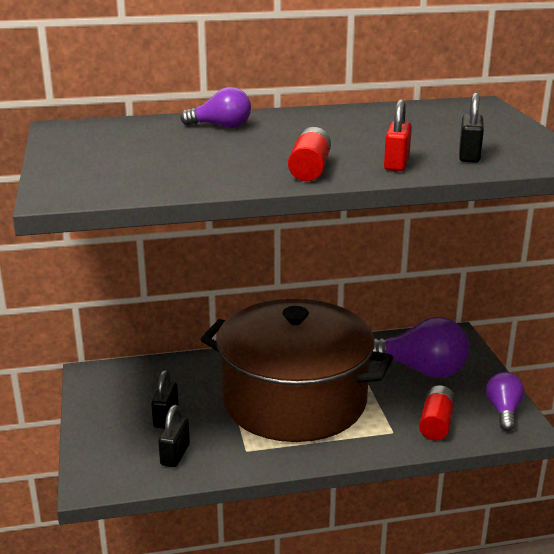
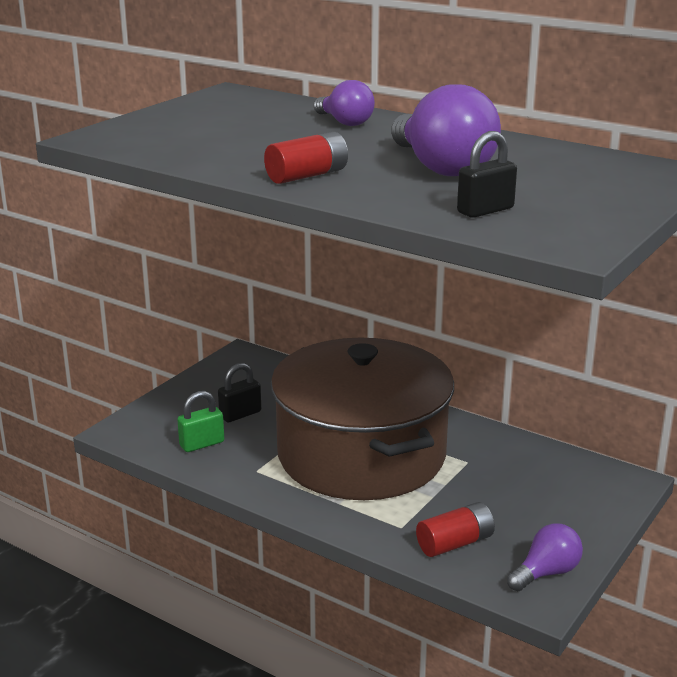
camera: 45 degrees right, 0 degrees up
(175, 455) = (202, 444): black padlock -> green padlock
(396, 164) = (393, 195): red padlock -> none
(421, 370) = (528, 492): purple light bulb -> purple light bulb (442, 168)

